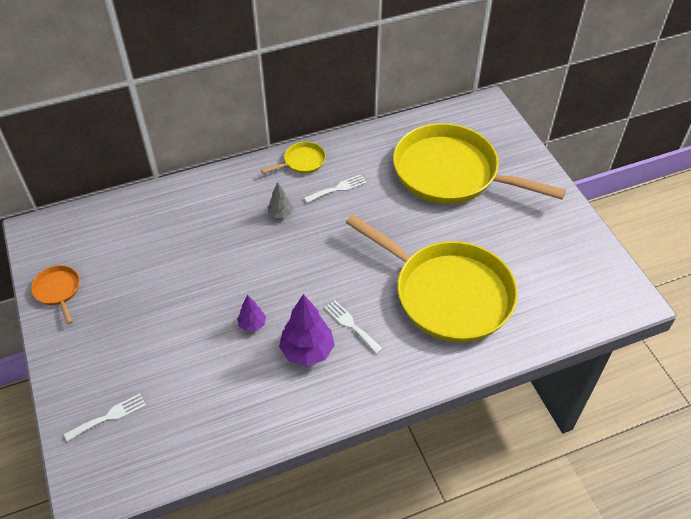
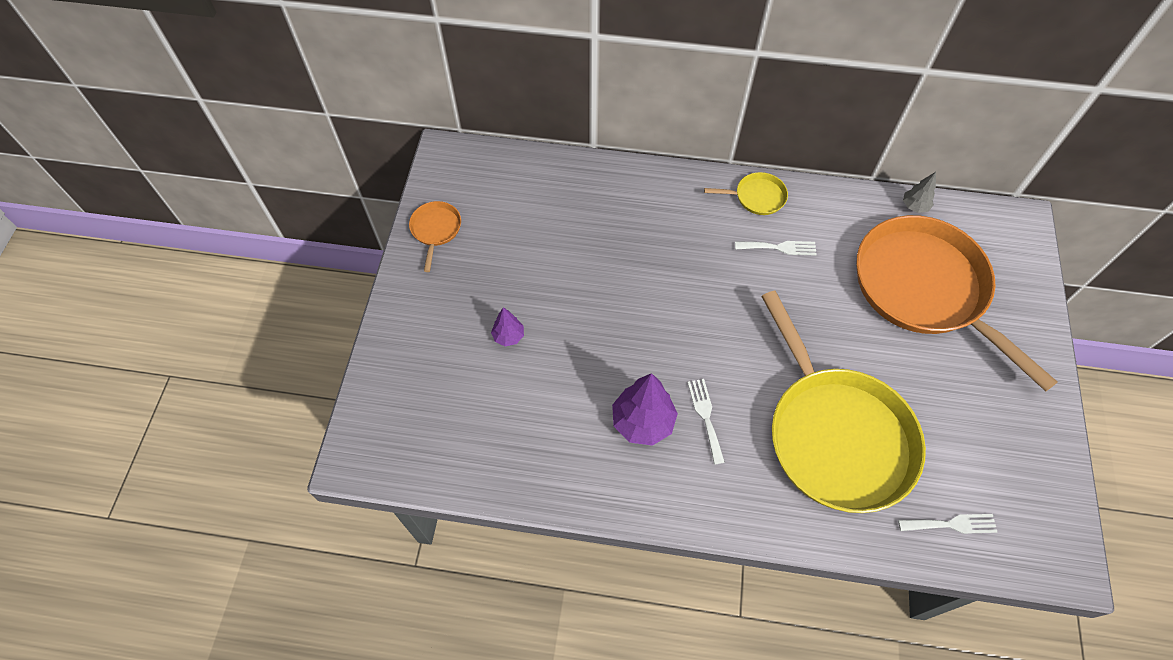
camera: 30 degrees right, 10 degrees up
(109, 416) = (414, 389): white fork -> white fork (951, 524)
(252, 324) = (602, 362): purple tree -> purple tree (508, 336)
(280, 214) = (699, 249): grey tree -> grey tree (914, 206)
(451, 173) = (924, 289): yellow pan -> orange pan

